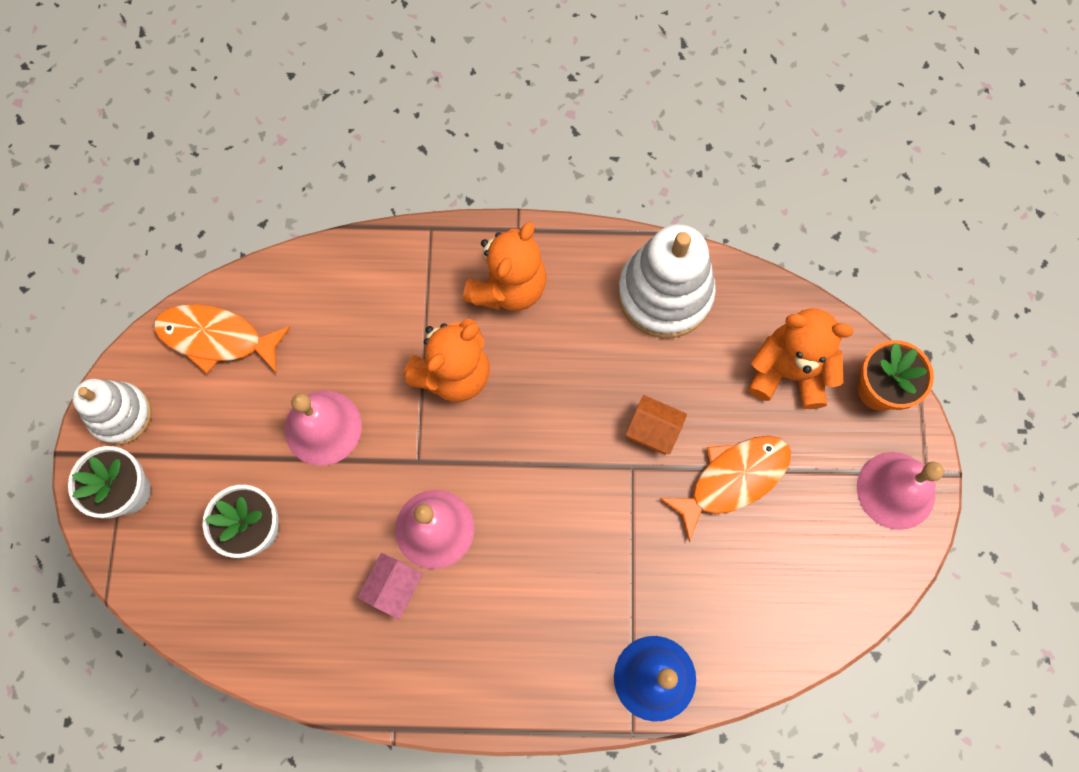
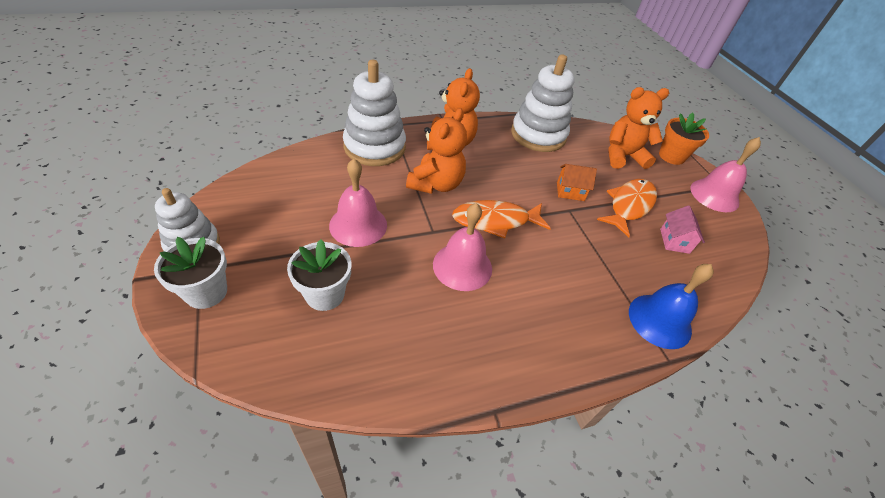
camera: 25 degrees left, 25 degrees down
(217, 338) = (264, 191): orange fish -> orange fish (495, 221)
(389, 276) = (374, 147): none -> white stacking toy
(394, 588) = (449, 309): pink house -> pink house (674, 241)

